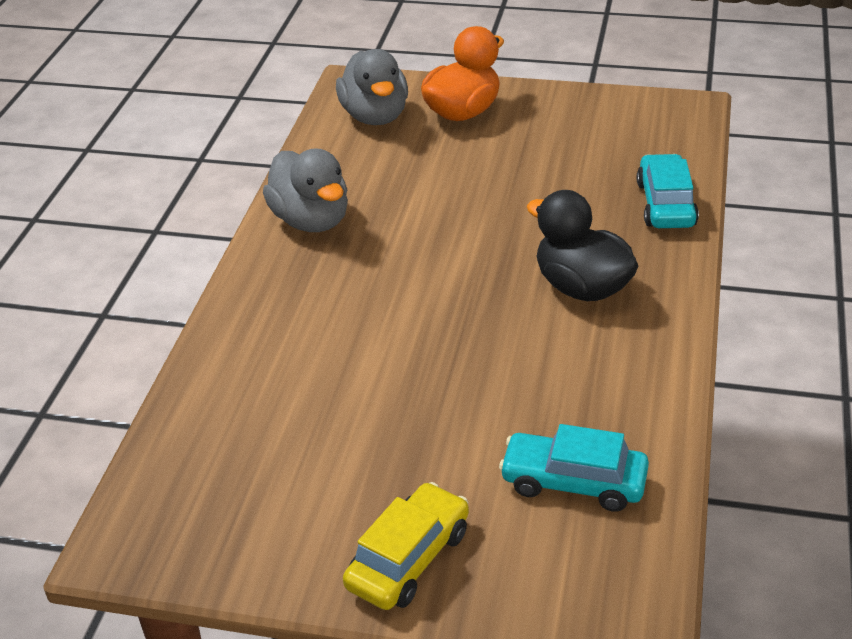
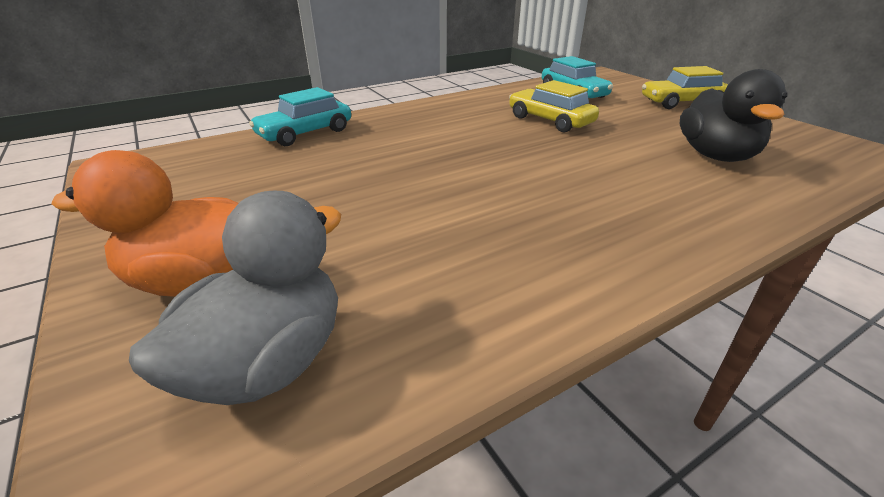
camera: 135 degrees left, 5 degrees down
(311, 220) = (562, 263): grey duck -> none
(506, 378) = (550, 120): none -> yellow car
(582, 287) = (440, 128): black duck -> black duck (715, 155)

